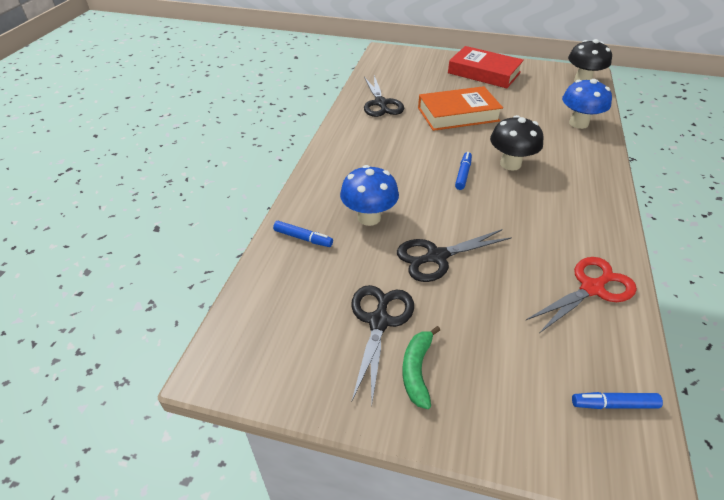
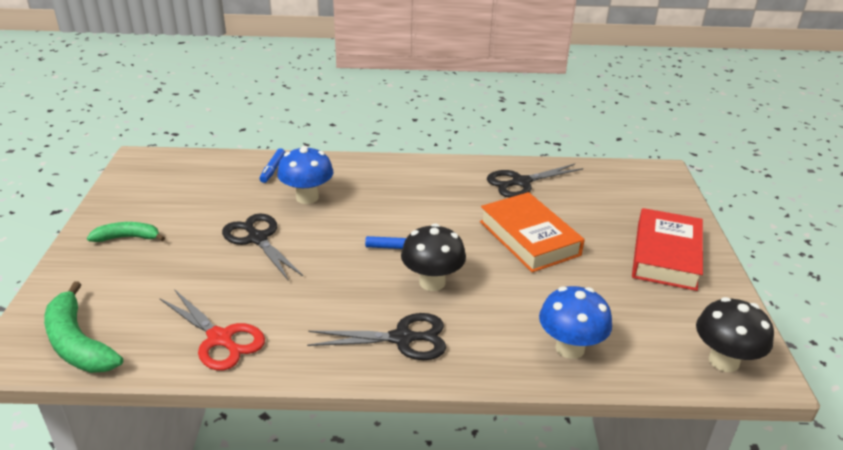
camera: 75 degrees right, 10 degrees down
(379, 321) = (178, 216): black scissors -> black scissors (402, 339)
(614, 404) = (78, 343): blue marker -> green banana

